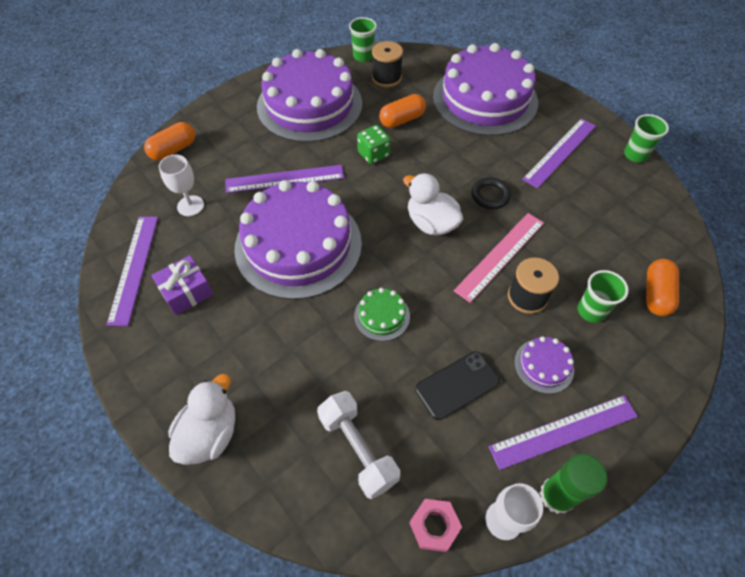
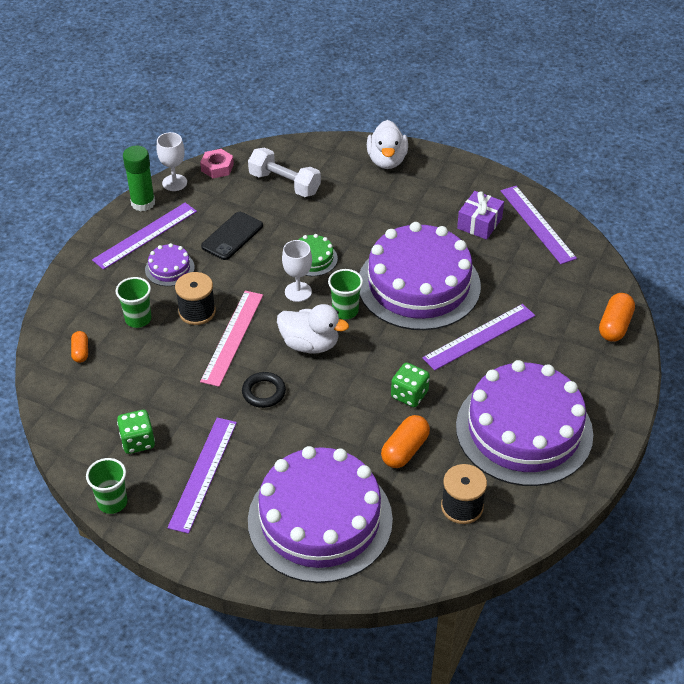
camera: 155 degrees right, 10 degrees down
(190, 206) = (542, 283): white goblet -> white goblet (298, 292)
(363, 56) = (516, 532): green cup -> green cup (345, 311)
(609, 192) = (138, 441): none -> green dice
(656, 294) = (80, 352): orange capsule -> orange capsule, size x0.61

